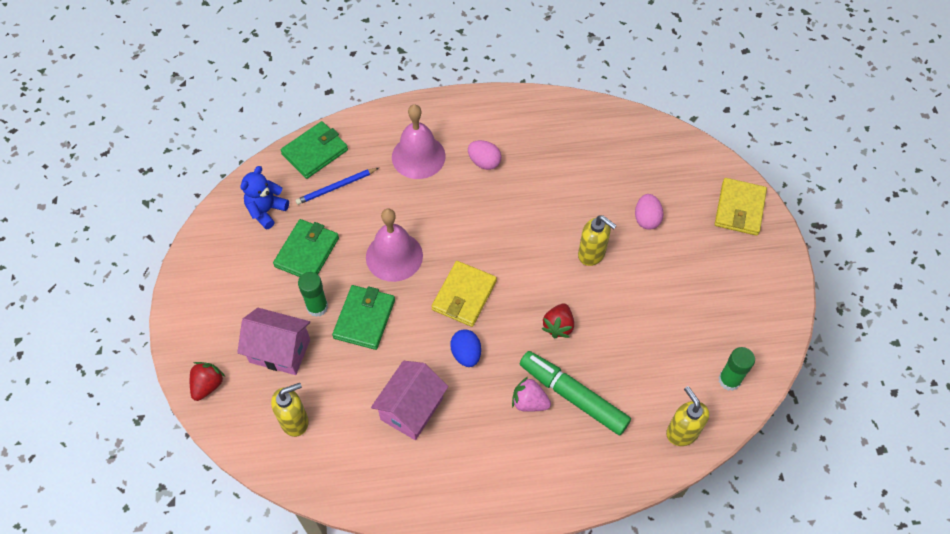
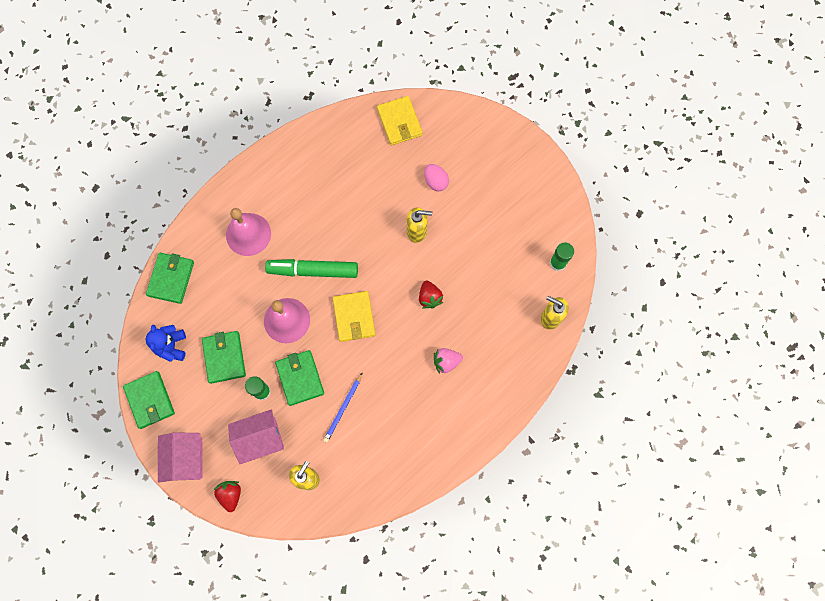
camera: 35 degrees left, 15 degrees up
(207, 246) = (150, 400): none -> green wallet
(336, 187) = (207, 296): blue pencil -> blue pencil (343, 408)
(412, 409) = (376, 417): pink house -> pink house (186, 459)
(466, 354) = (384, 357): blue egg -> none
(484, 162) = (298, 209): pink egg -> none
(573, 396) = (470, 339): green marker -> green marker (313, 270)
(739, 209) = (490, 134): yellow wallet -> yellow wallet (399, 122)

